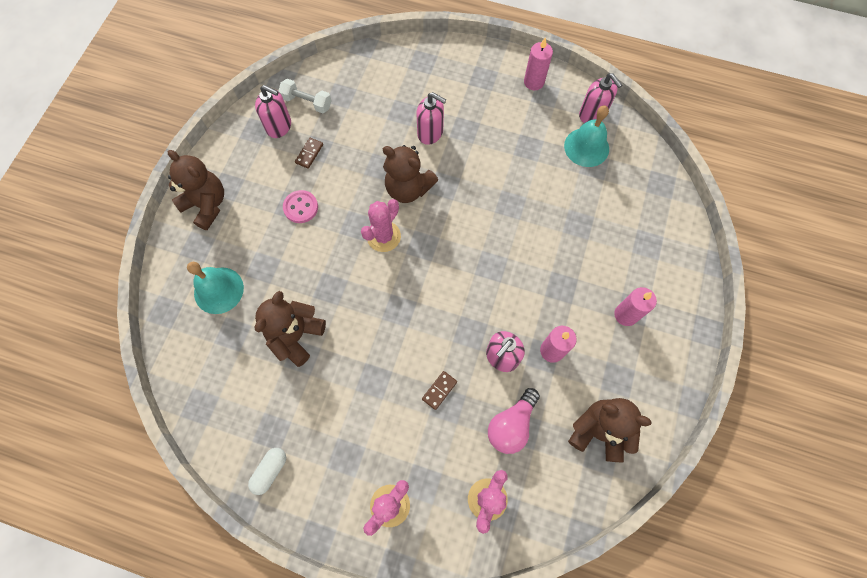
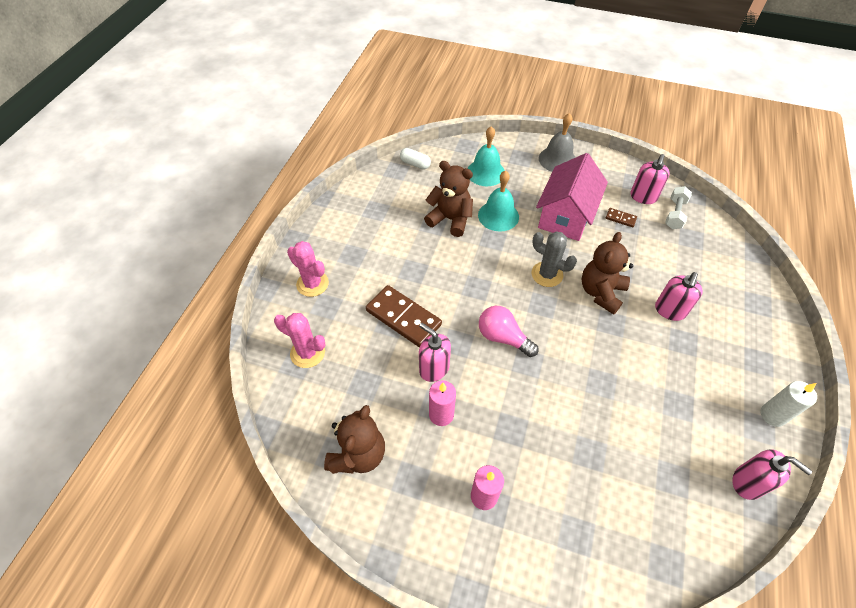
camera: 90 degrees right, 15 degrees down
(206, 205) = (557, 159): brown teddy bear -> grey bell
(270, 471) = (347, 211): white capsule -> white capsule (415, 164)
(301, 207) = (566, 216): pink button -> pink house
(383, 236) = (547, 274): pink cactus -> grey cactus
(439, 390) = (403, 317): brown domino -> brown domino, size x2.21
(511, 425) = (369, 374): pink light bulb -> pink light bulb (503, 337)
(533, 82) = (772, 415): pink candle -> white candle
(586, 147) = (697, 471): turquoise bell -> turquoise bell (498, 216)
(592, 115) = (748, 483): pink soap dispenser -> pink soap dispenser turned 105 degrees counterclockwise

